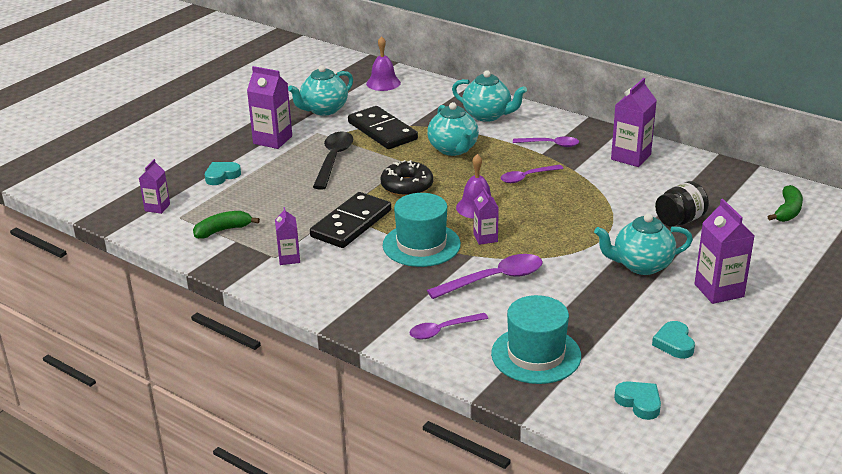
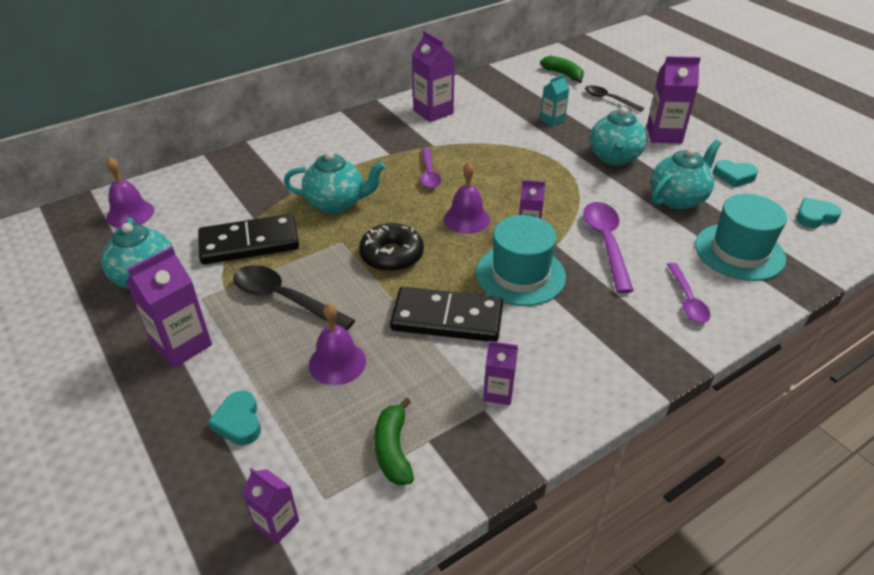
camera: 70 degrees left, 10 degrees up
(285, 193) = (337, 362): none -> purple bell
(351, 224) = (447, 318): black domino -> black domino turned 45 degrees counterclockwise
(487, 115) = (284, 163): turquoise teapot -> turquoise teapot (678, 199)
(550, 144) = (376, 144): purple spoon -> none
(680, 220) = (552, 120): black jar -> turquoise carton
(761, 246) = (608, 99): none -> black spoon

